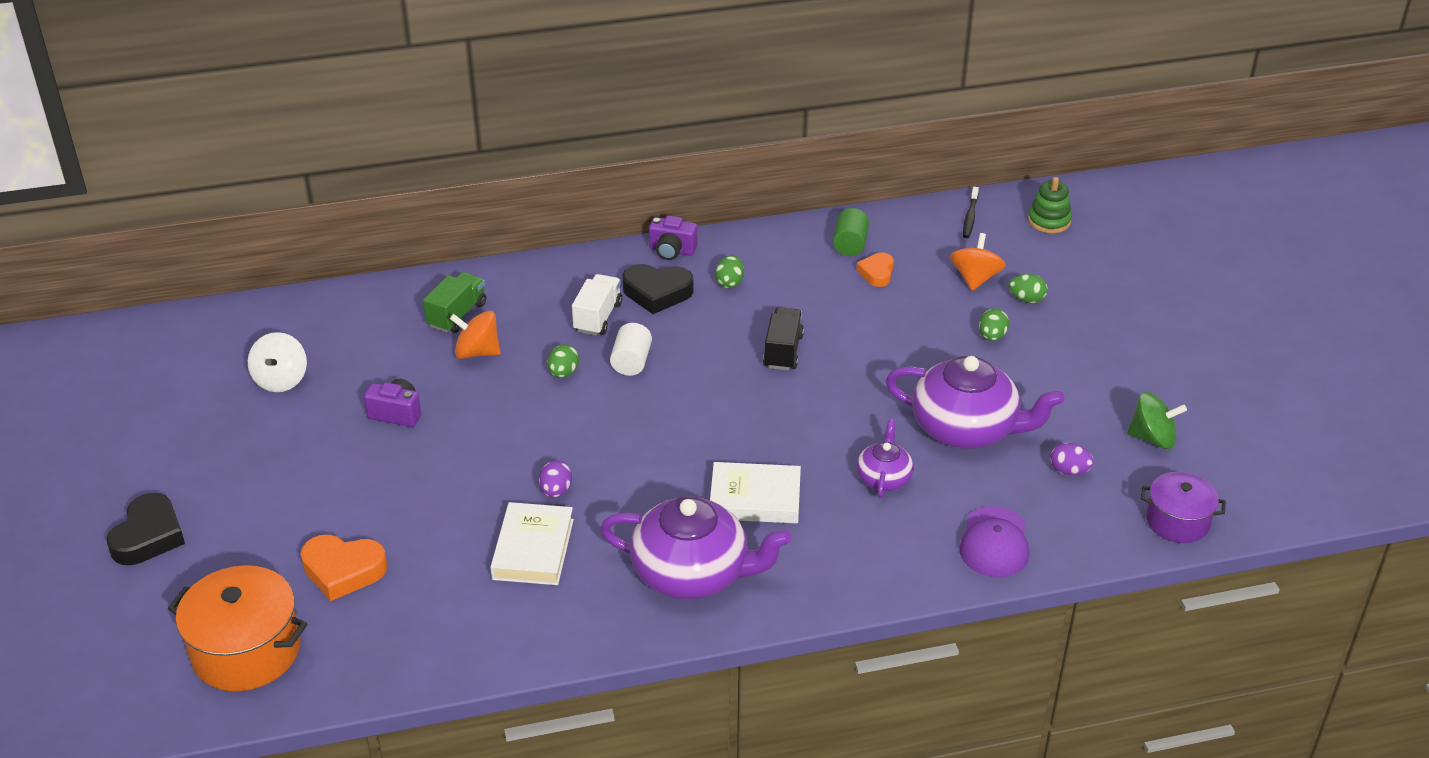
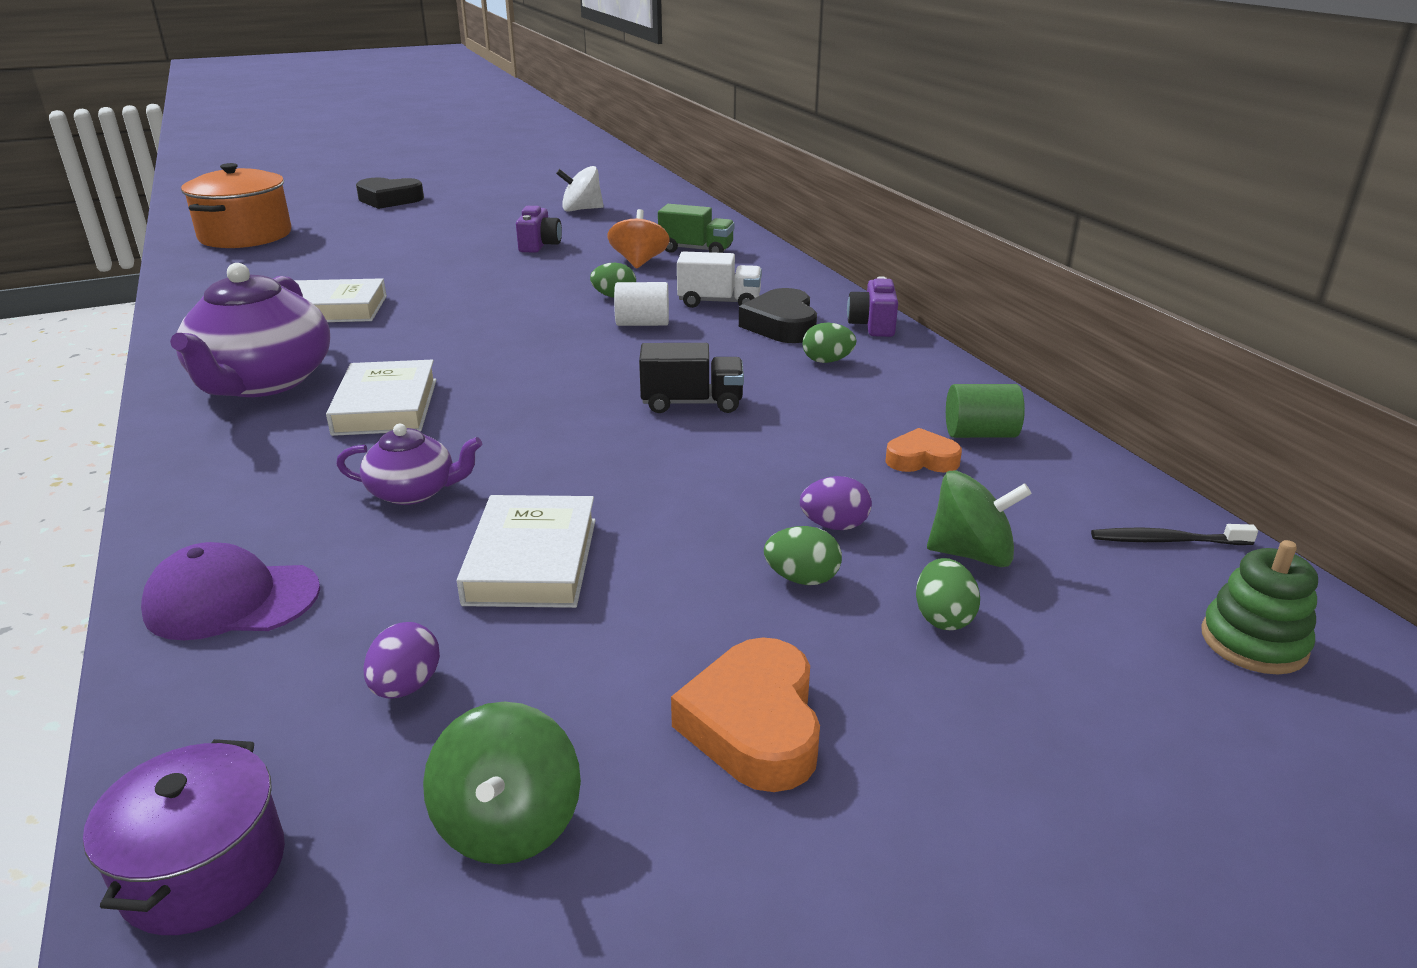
camera: 80 degrees right, 10 degrees down
(343, 571) = (328, 251): orange heart -> orange heart (754, 725)
(556, 491) = (419, 310): purple egg -> purple egg (834, 526)
(966, 428) = (532, 560): purple teapot -> white book
(975, 278) = (971, 554): orange spinning top -> green spinning top

